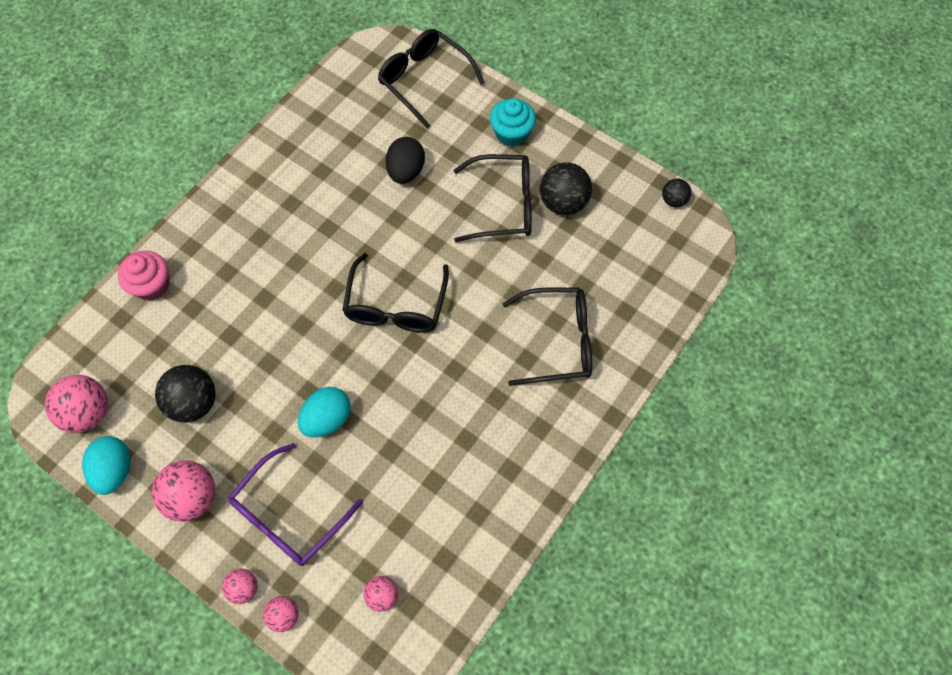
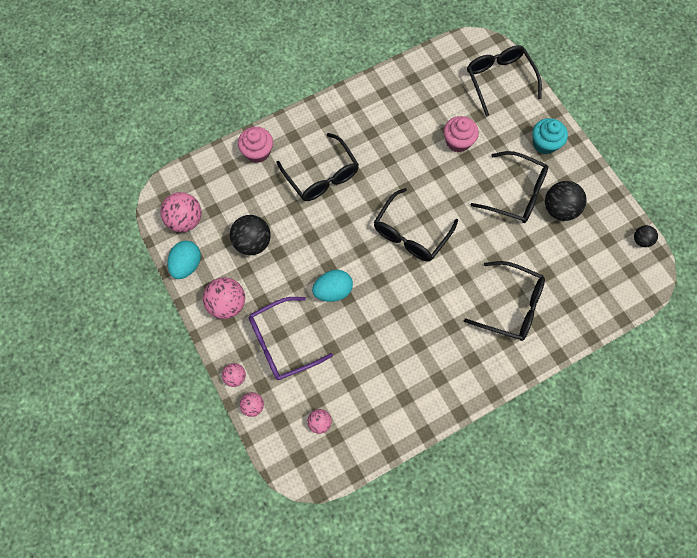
camera: 25 degrees right, 5 degrees up
(250, 281) = (322, 176): none -> black glasses
(406, 171) = (458, 141): black egg -> pink cupcake

